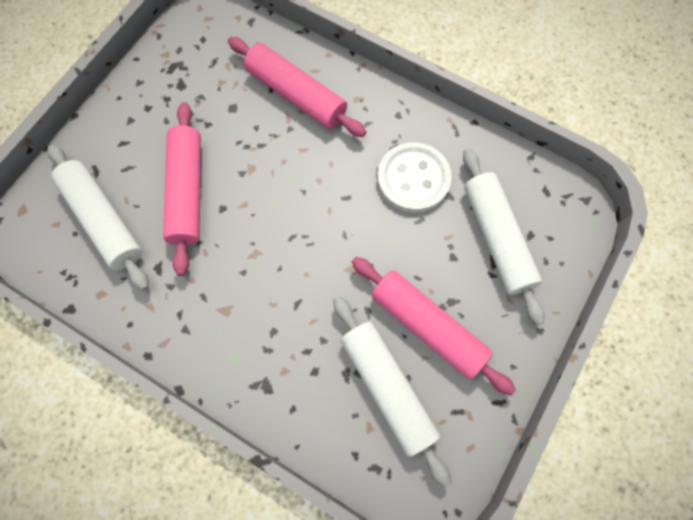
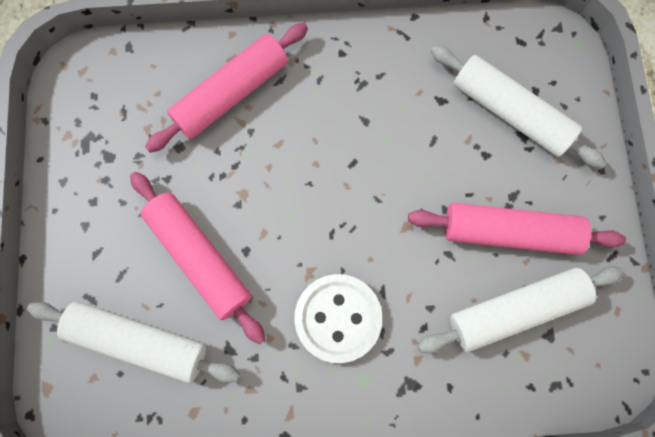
camera: 35 degrees left, 5 degrees up
(296, 94) = (231, 94): pink rolling pin -> pink rolling pin turned 45 degrees counterclockwise
(387, 388) = (515, 310): white rolling pin -> white rolling pin turned 45 degrees counterclockwise
(413, 179) = (400, 106): white button -> white button (338, 318)

